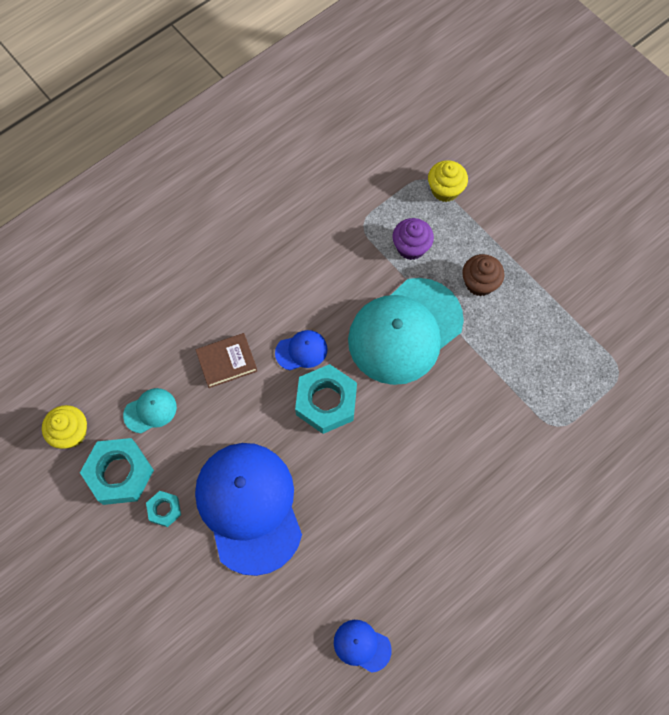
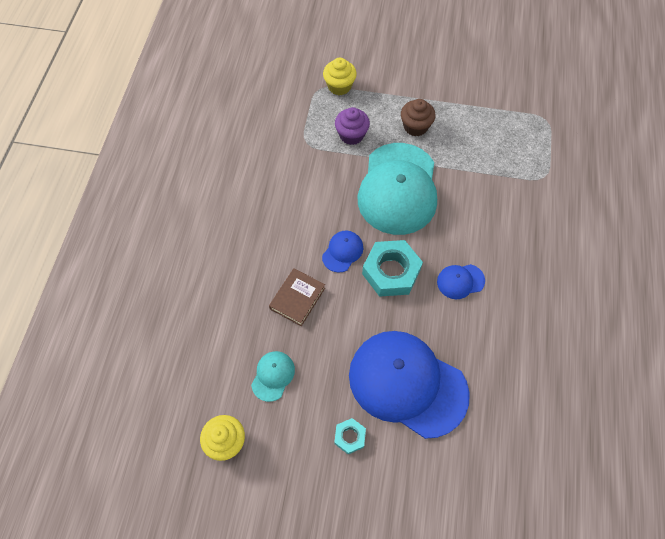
camera: 40 degrees left, 5 degrees down
(119, 473) = (292, 439): turquoise nut -> none
(362, 645) = (569, 411): blue cap -> blue cap (460, 281)

